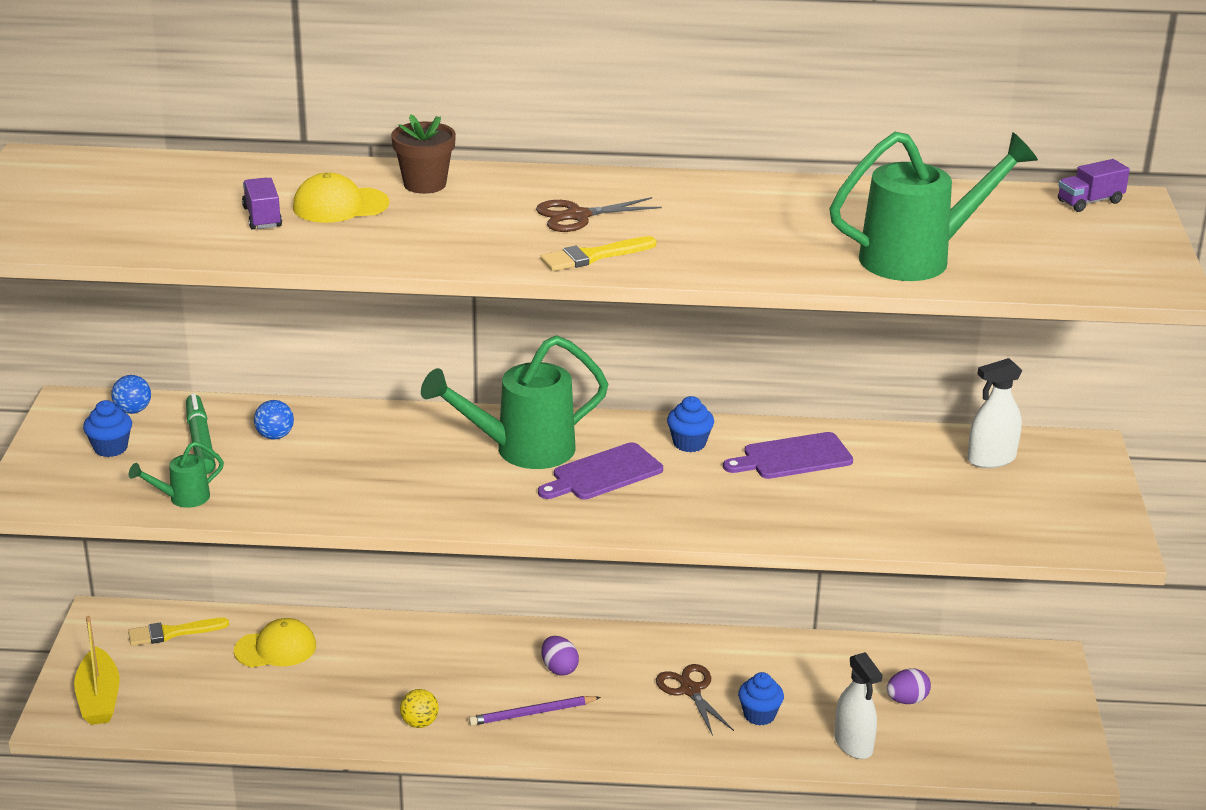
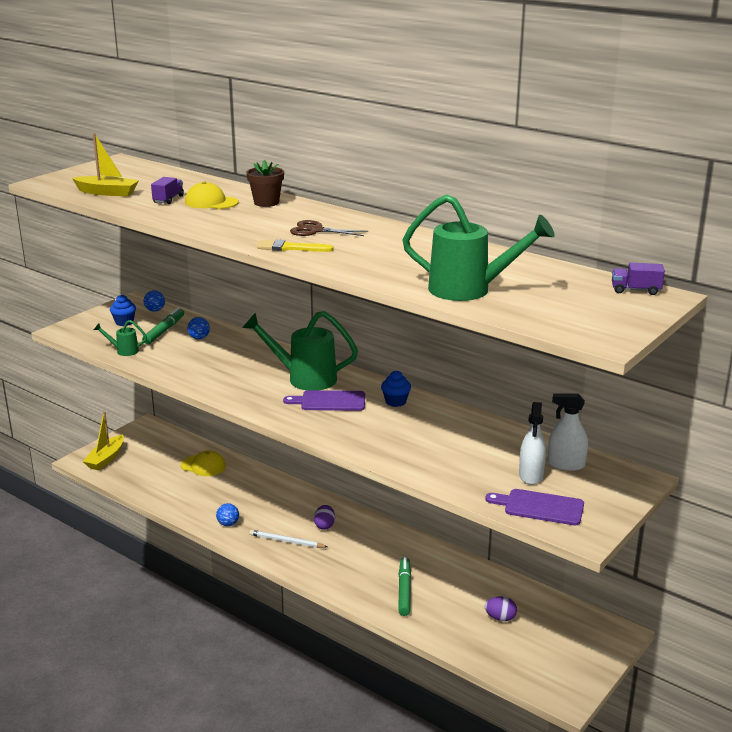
camera: 35 degrees right, 5 degrees down
(137, 230) = (107, 192): none -> yellow boat
(172, 633) = (167, 443): yellow brush -> none
(419, 723) = (228, 524): yellow ball -> blue ball
(532, 713) = (286, 541): purple pencil -> white pencil
(690, 690) = (380, 563): brown scissors -> none
(759, 715) = (404, 590): blue cupcake -> green marker
(793, 457) = (444, 426): purple cutting board -> purple cutting board (540, 507)
(853, 744) = (441, 627): white spray bottle -> white spray bottle (531, 475)

